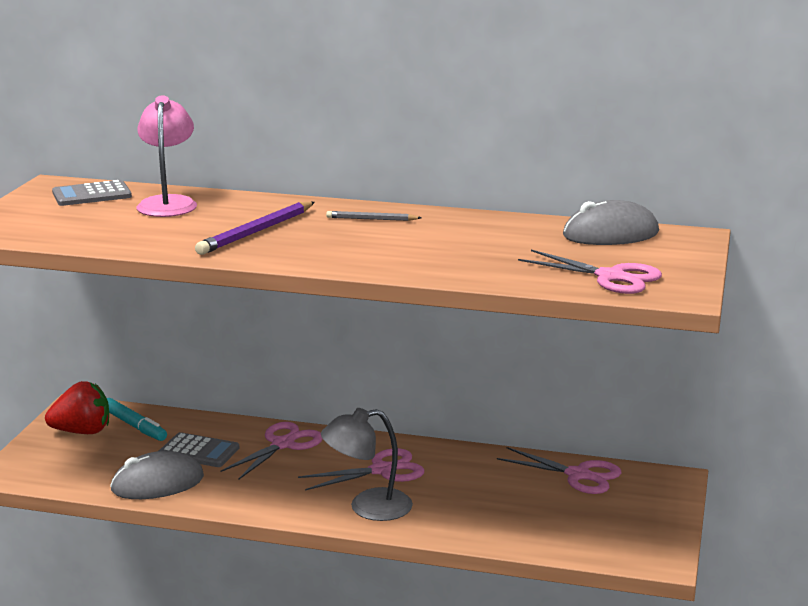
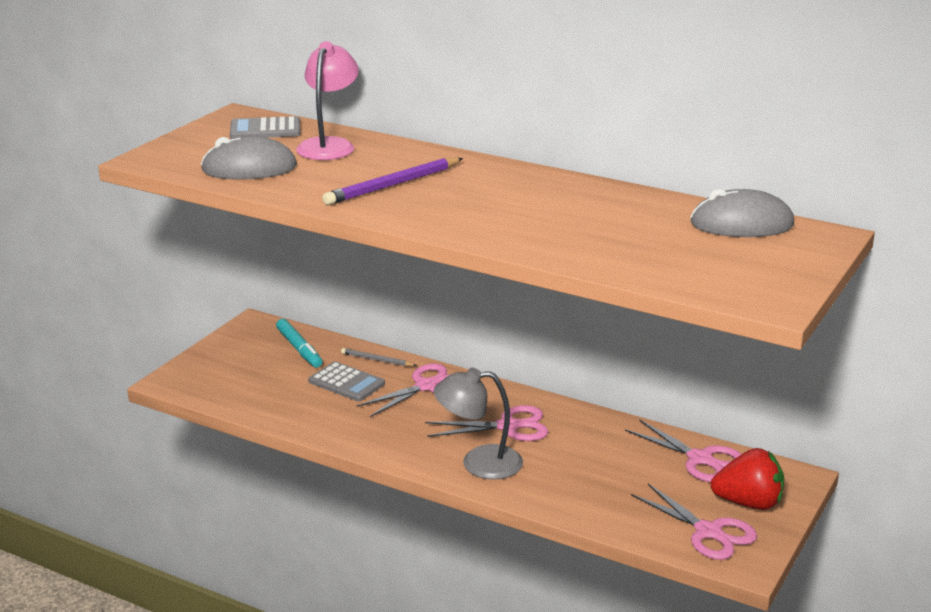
camera: 15 degrees right, 5 degrees up
(82, 432) = (251, 349): red strawberry -> red strawberry (748, 503)
(157, 483) = (296, 410): grey mouse -> grey mouse (249, 168)
(371, 219) = (510, 182): grey pencil -> grey pencil (377, 360)
(610, 277) = (712, 274): pink scissors -> pink scissors (708, 532)

